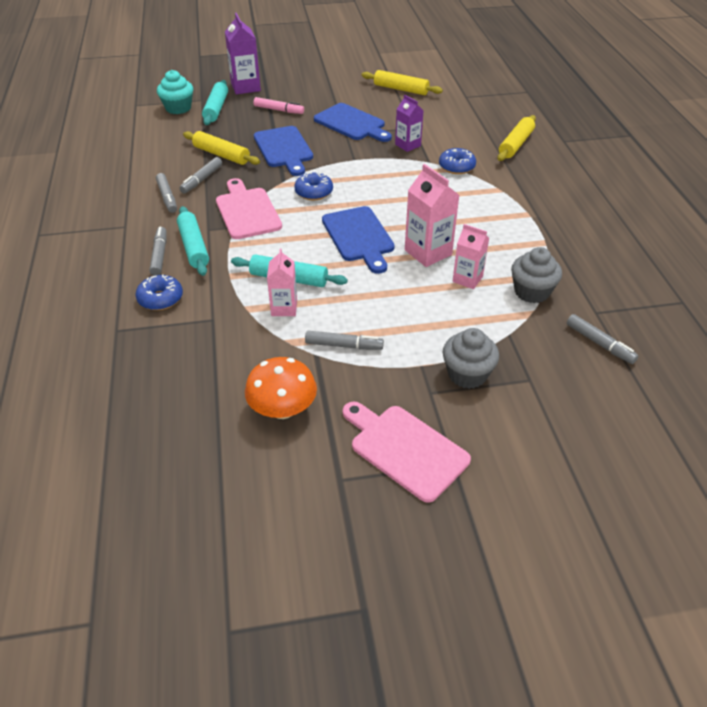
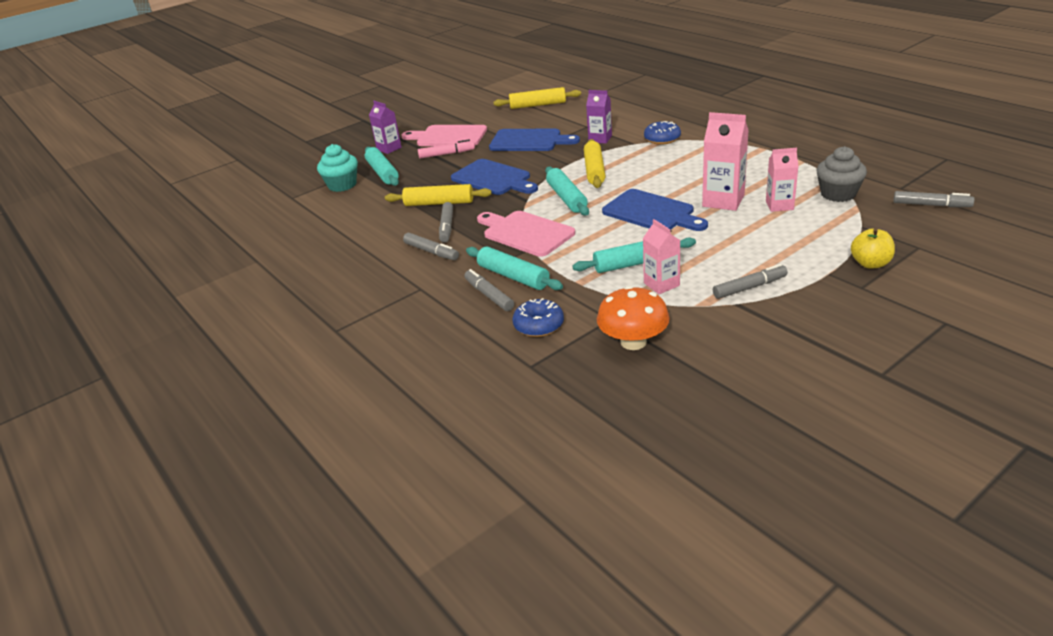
camera: 25 degrees left, 10 degrees down
(245, 87) = (389, 148): purple carton -> purple carton, size x0.65
(282, 409) = (765, 351): orange mushroom -> orange mushroom (633, 342)
(314, 192) = (566, 198): blue donut -> turquoise rolling pin
(405, 449) = (899, 331): pink cutting board -> pink cutting board (448, 136)
(467, 374) = (870, 263): grey cupcake -> yellow apple
(515, 144) = (687, 109): yellow rolling pin -> yellow rolling pin (594, 170)

